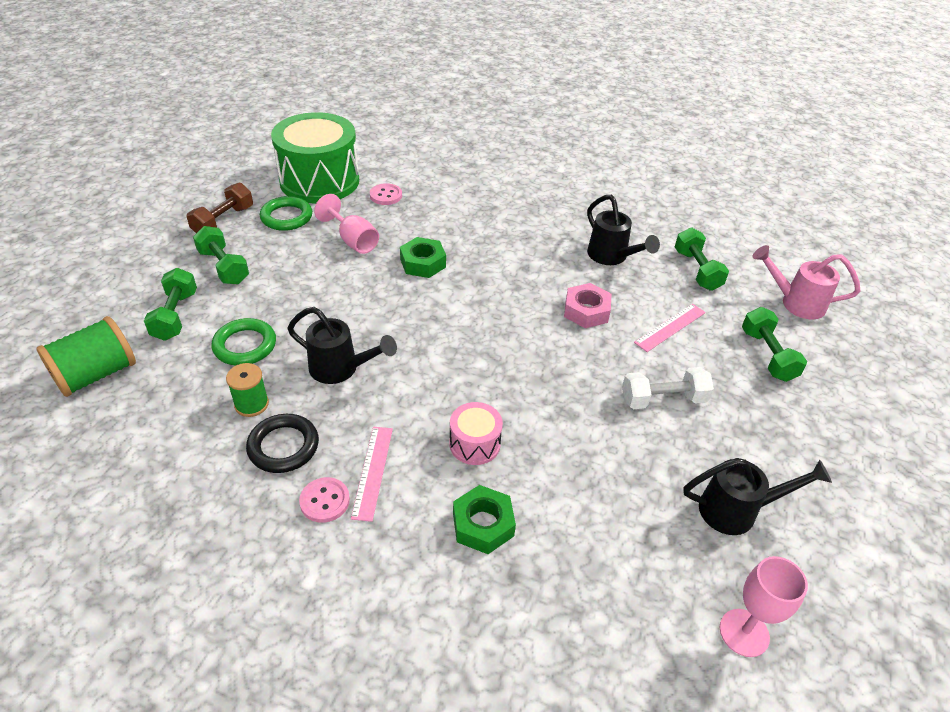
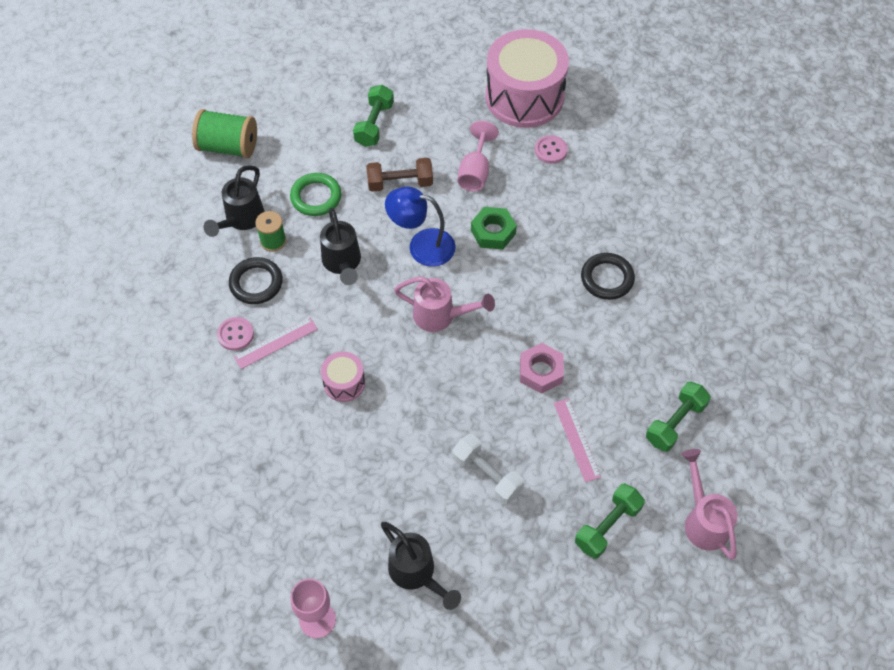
camera: 55 degrees right, 15 degrees up
(175, 316) = (307, 140): green dumbbell -> none
(223, 221) = (419, 83): brown dumbbell -> brown dumbbell (400, 183)
(286, 217) = (461, 113): green ring -> none
(319, 181) = (524, 97): green drum -> pink drum
(385, 309) = (422, 246): none -> blue lamp
(471, 337) = (441, 316): none -> pink watering can
(483, 524) = (285, 428): green nut -> none
(535, 232) = (607, 278): none -> black ring
(612, 257) = (629, 351): black watering can -> black watering can (241, 220)
(670, 327) = (576, 439): pink ruler -> pink ruler turned 60 degrees clockwise

